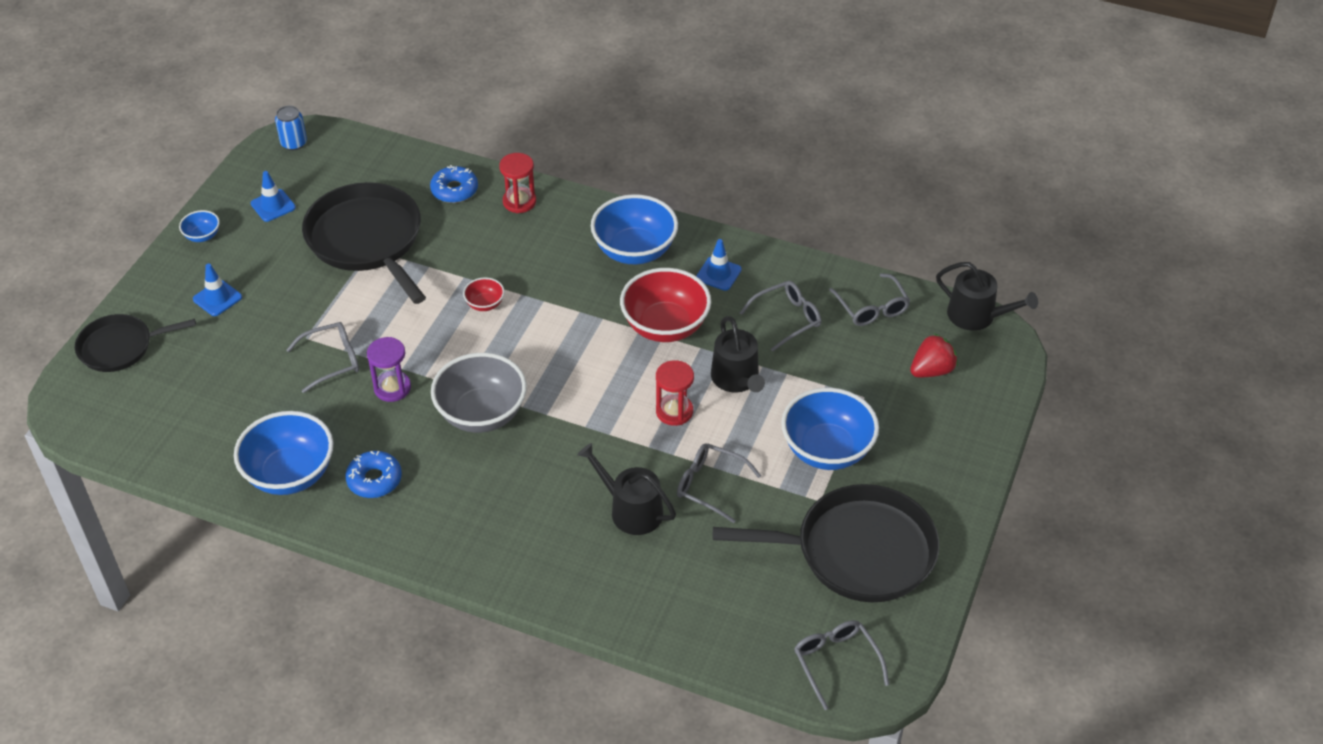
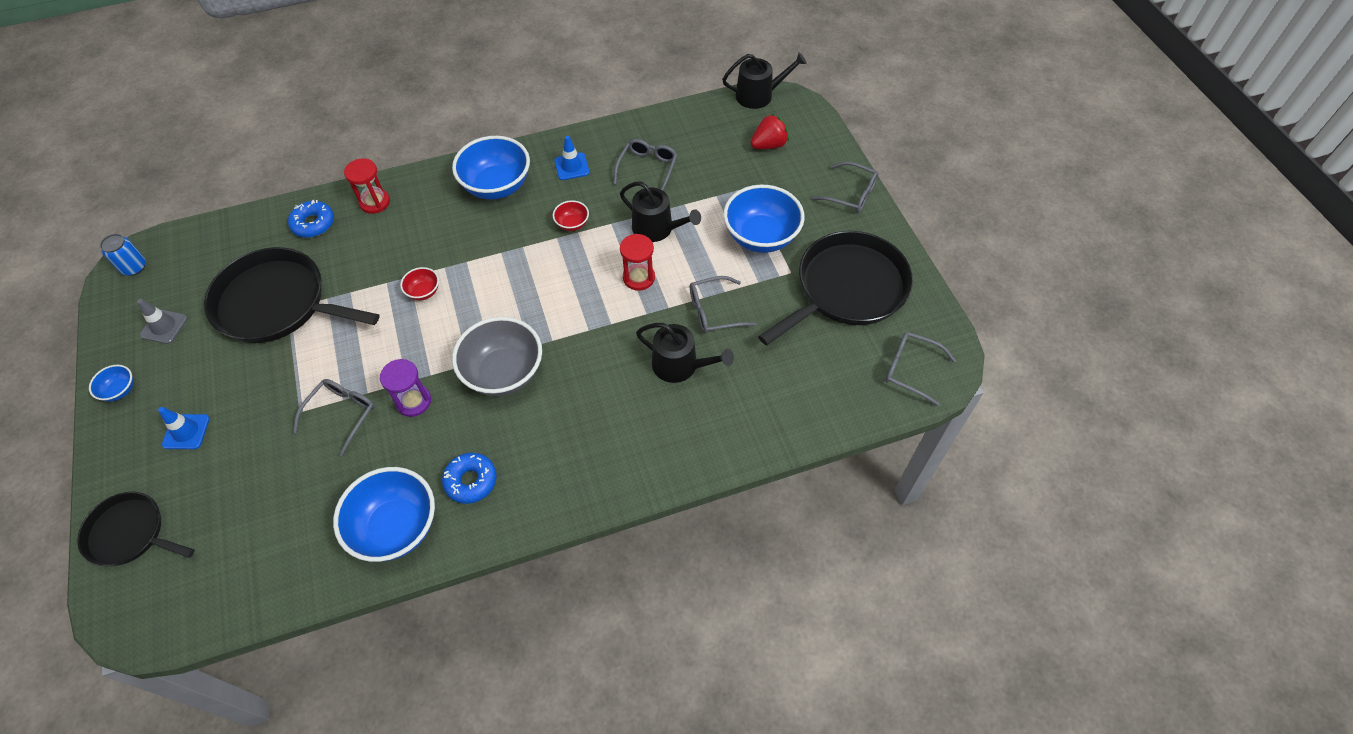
camera: 40 degrees left, 10 degrees up
(120, 347) = (130, 533): black pan -> black pan turned 75 degrees clockwise
(273, 205) = (164, 327): blue traffic cone -> grey traffic cone
(631, 510) = (680, 365): black watering can -> black watering can turned 150 degrees counterclockwise
(665, 326) = (572, 224): red bowl -> red bowl, size x0.46
(871, 308) = (692, 128): grey glasses -> grey glasses (851, 194)
(932, 370) = (769, 145): red strawberry -> red strawberry turned 45 degrees clockwise

